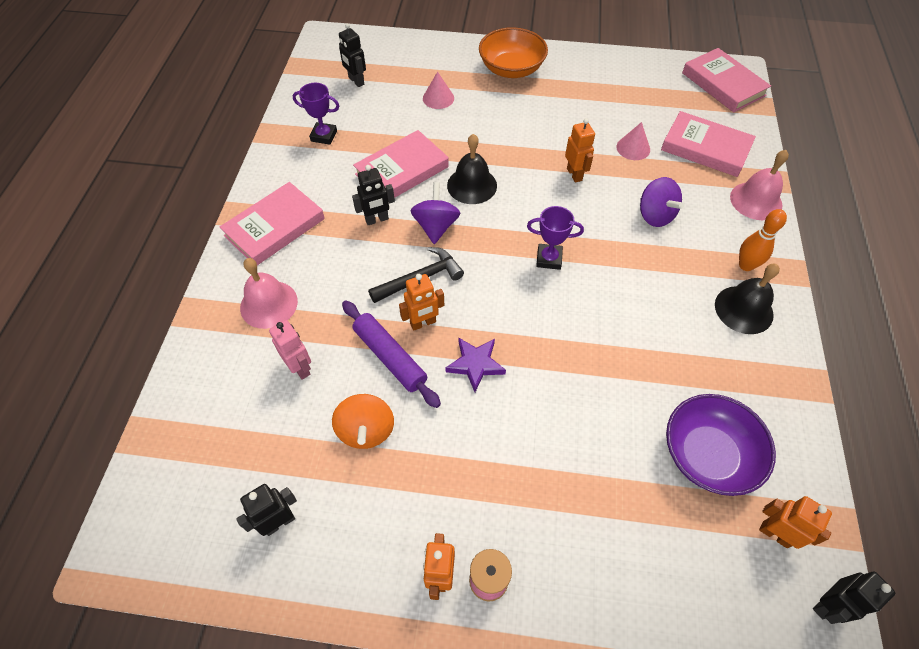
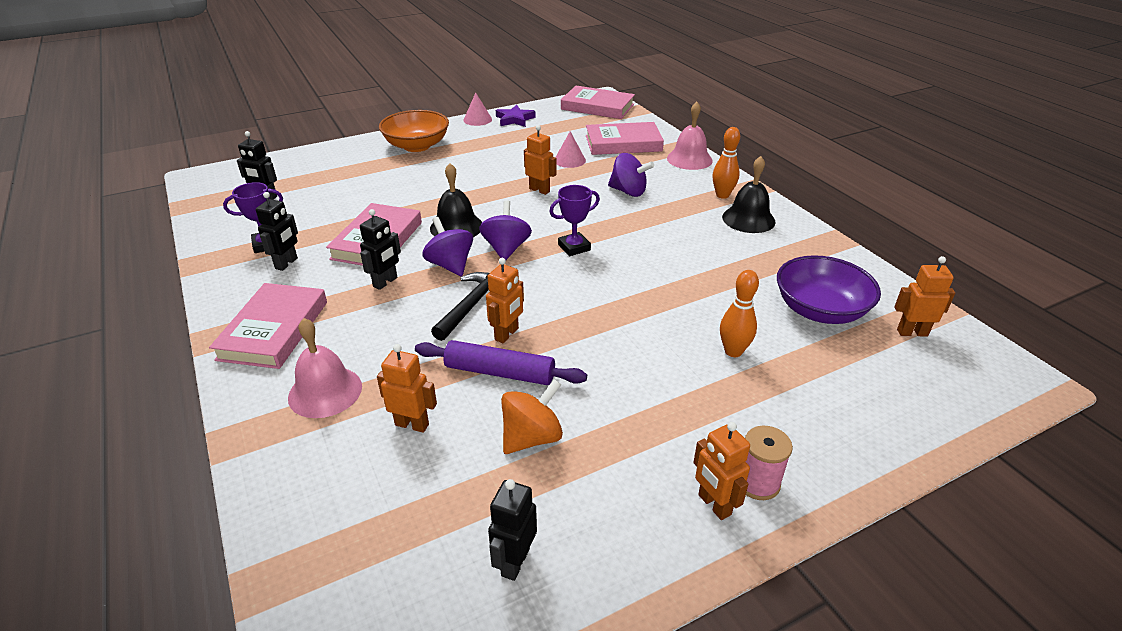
camera: 35 degrees left, 20 degrees down
(300, 368) = (412, 424): pink robot -> orange robot
(366, 430) = (532, 437): orange spinning top -> orange spinning top turned 90 degrees counterclockwise
(438, 98) = (365, 183): pink cone -> pink cone (477, 119)
(475, 364) = (585, 340): purple star -> purple star (515, 119)
(492, 231) = (506, 249): none -> purple spinning top
(585, 449) = (733, 351): none -> orange bowling pin
(827, 604) = (986, 354): black robot -> black robot (286, 263)

